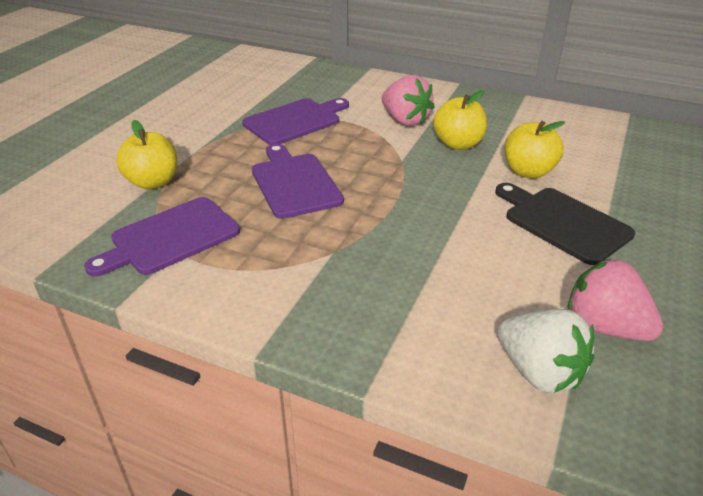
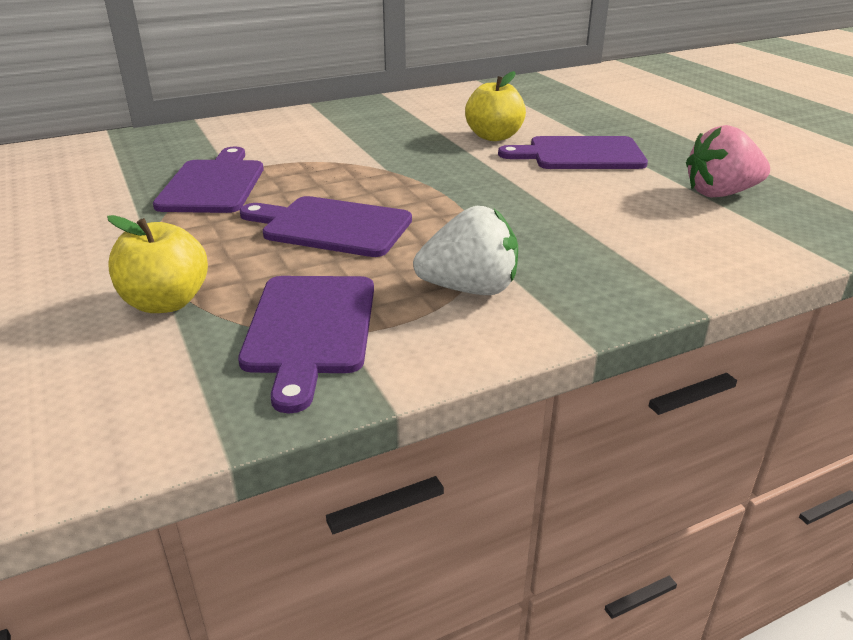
camera: 50 degrees left, 5 degrees down
(405, 120) = (324, 143): pink strawberry -> none
(458, 144) = (406, 141): yellow apple -> none
(539, 372) = (747, 234): white strawberry -> white strawberry (470, 289)
(563, 223) = (580, 154): black cutting board -> purple cutting board

